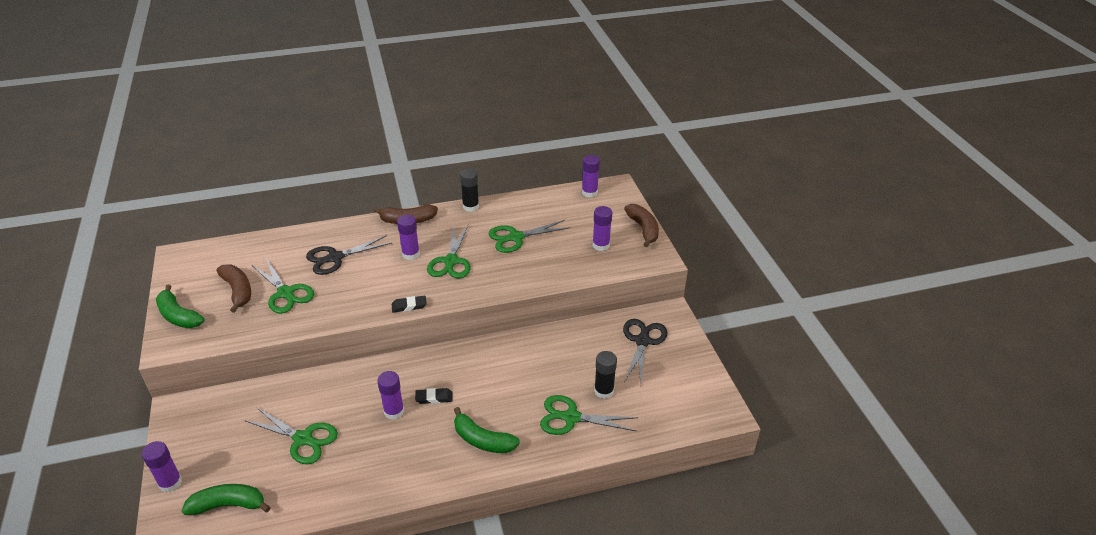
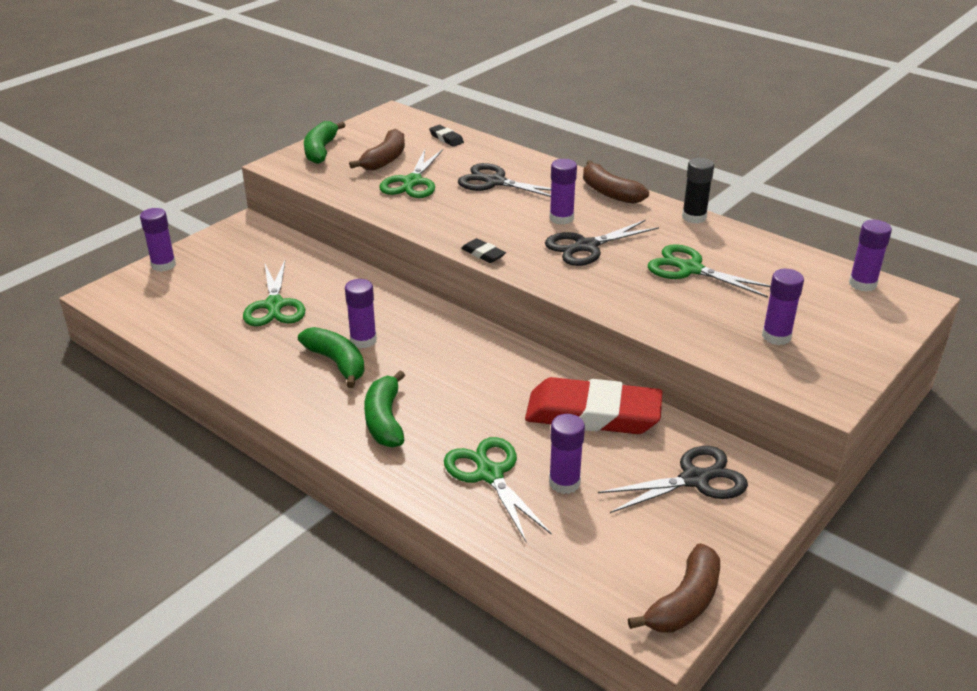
camera: 55 degrees right, 5 degrees down
(228, 505) = (163, 306): green banana -> green banana (336, 363)
(434, 398) = (409, 357): black eraser -> black eraser (446, 138)
(451, 261) = (586, 246): green scissors -> black scissors
(562, 348) = (593, 414): none -> red eraser
(604, 391) = (564, 483): black glue stick -> purple glue stick
(643, 229) = (865, 357): brown banana -> brown banana (684, 602)

